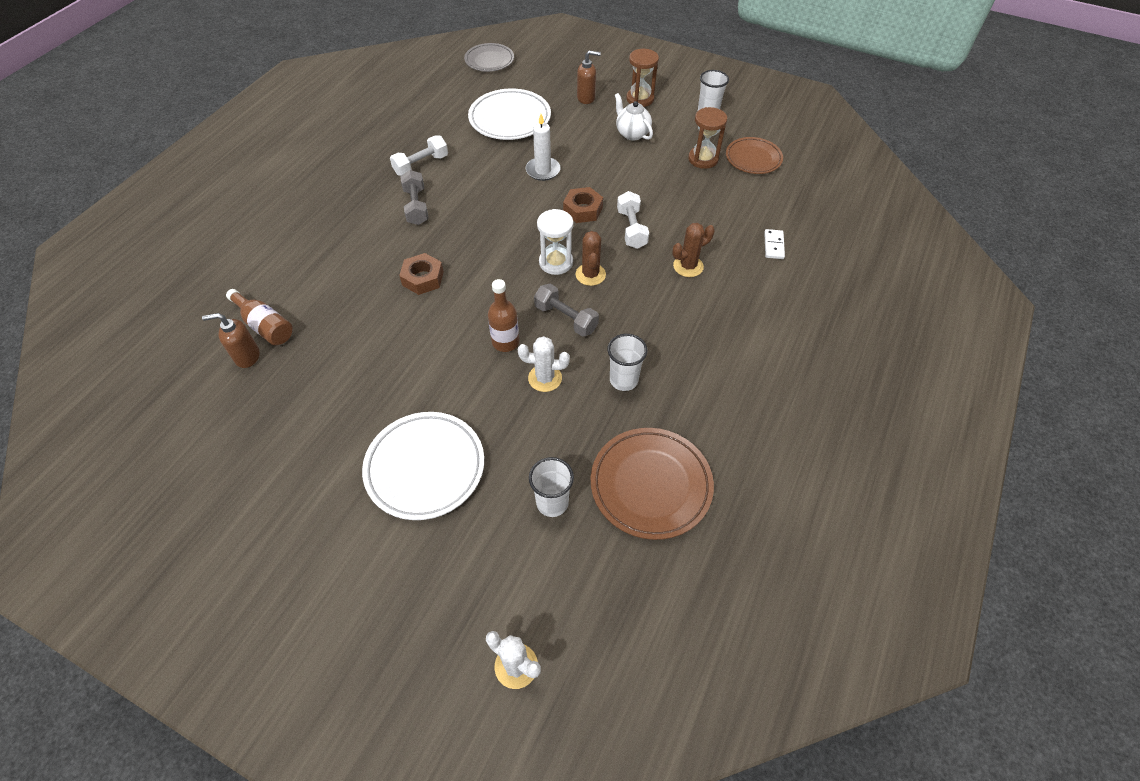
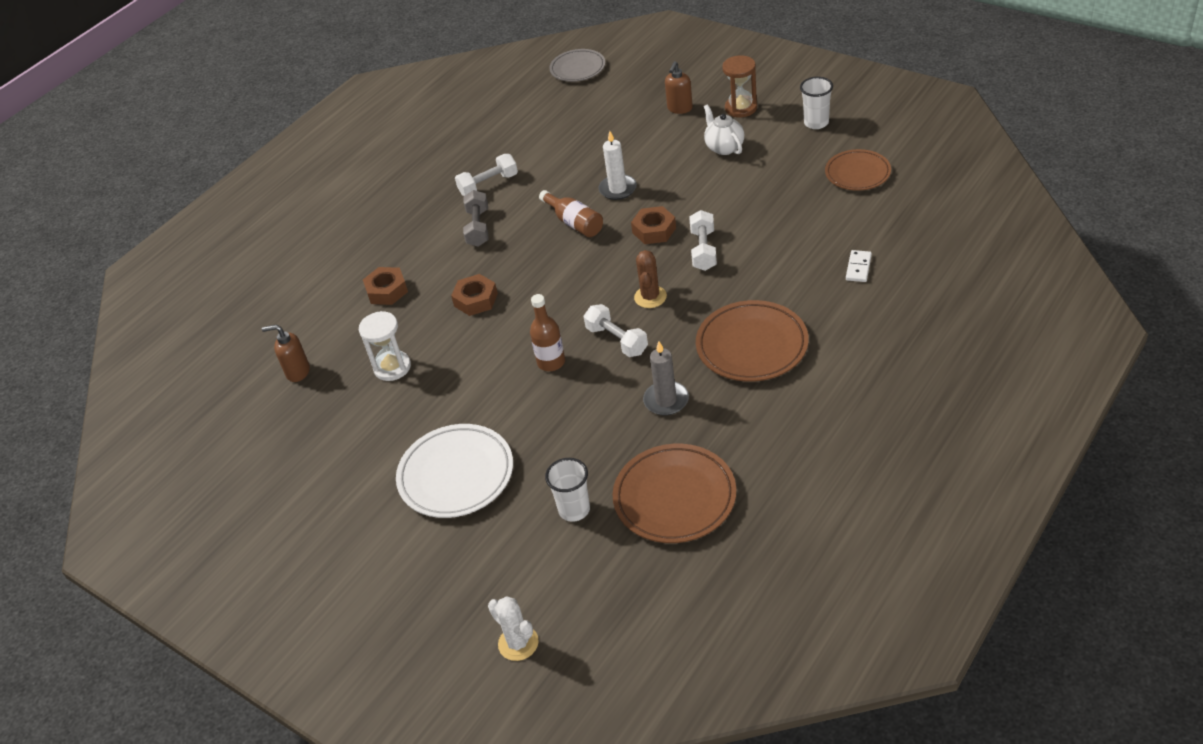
camera: 15 degrees right, 10 degrees down
(265, 326) = (317, 344): brown bottle -> brown bottle (574, 223)
(333, 269) = (387, 291): none -> brown nut
(510, 119) = (590, 133): white plate -> none
(545, 378) = (585, 397): white cactus -> none
(556, 262) = (616, 284): white hourglass -> white hourglass (392, 367)
(566, 318) = (617, 340): grey dumbbell -> white dumbbell
(586, 98) = (679, 108): brown soap dispenser -> brown soap dispenser turned 105 degrees clockwise
(623, 380) = (666, 400): white cup -> grey candle
(688, 266) = (757, 289): brown cactus -> none
(694, 322) = (752, 346): none -> brown plate
(703, 159) = (799, 174): brown hourglass -> none

